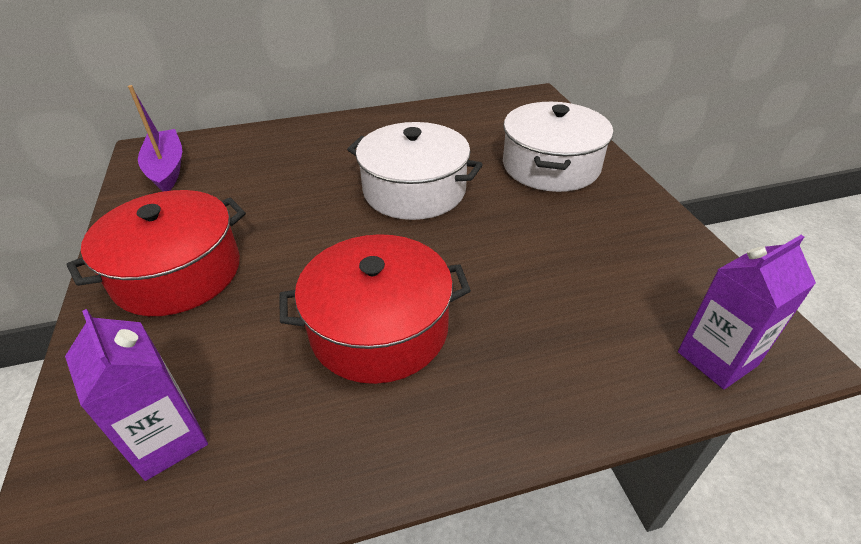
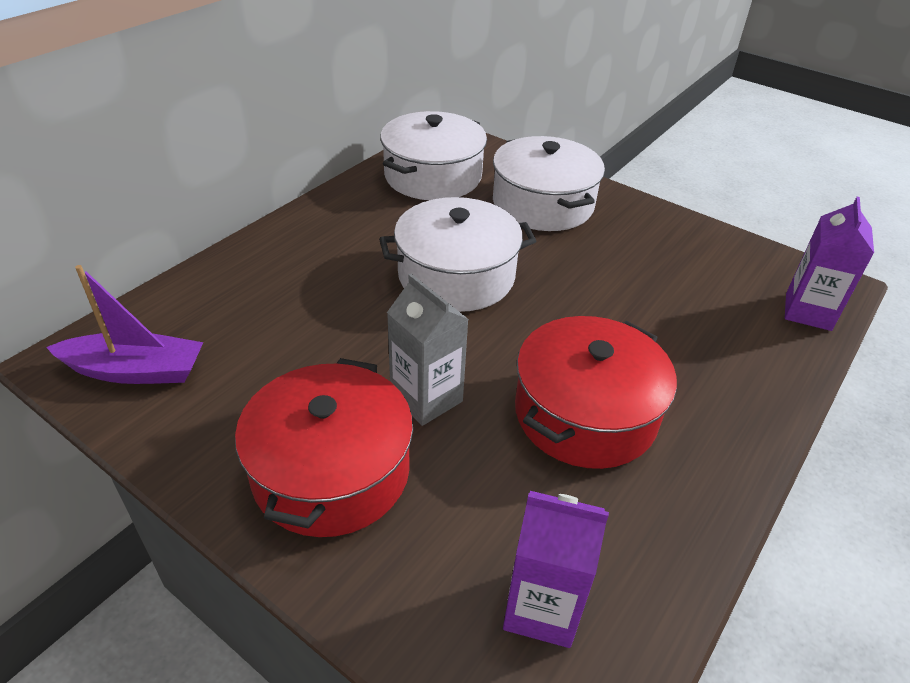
camera: 40 degrees left, 0 degrees up
(167, 169) = (136, 371): purple boat -> purple boat turned 150 degrees clockwise
(287, 259) = (426, 398): none -> grey carton
(486, 120) = (433, 176): none -> white pot

